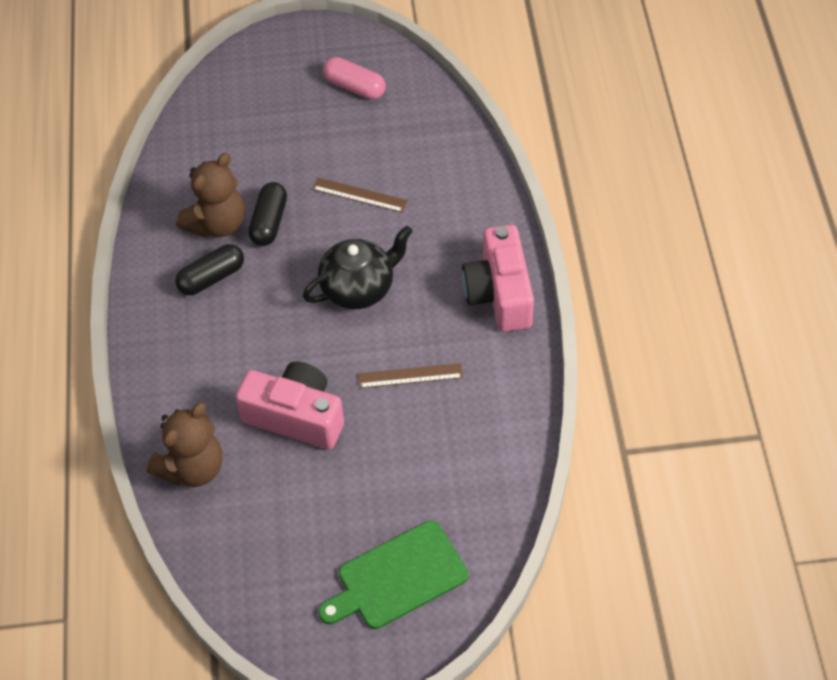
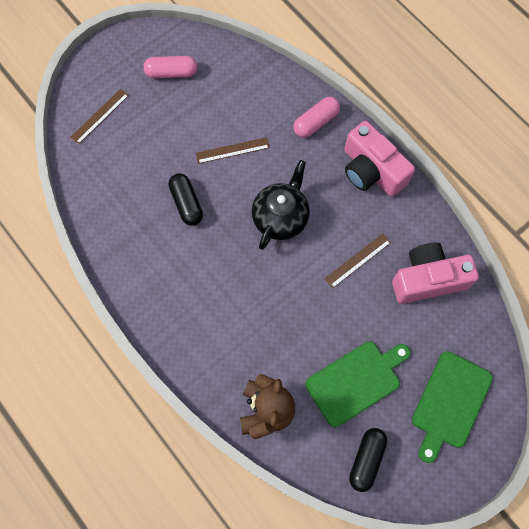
camera: 35 degrees left, 15 degrees up
(212, 278) = (177, 266): black capsule -> black capsule (366, 460)
(217, 223) = (152, 224): brown teddy bear -> none
(246, 93) = (100, 116): none -> brown ruler
(296, 416) = (307, 332): pink camera -> pink camera (428, 279)
(310, 494) = (356, 381): none -> green cutting board
(475, 212) = (316, 122): none -> pink capsule

